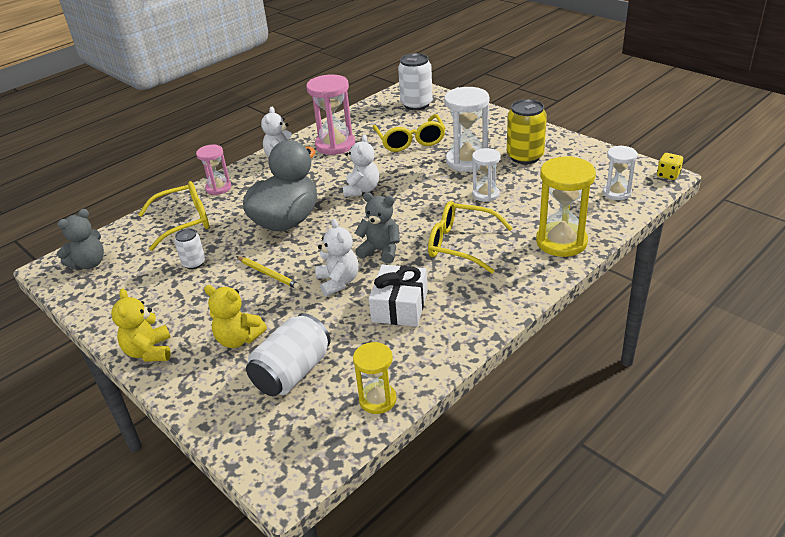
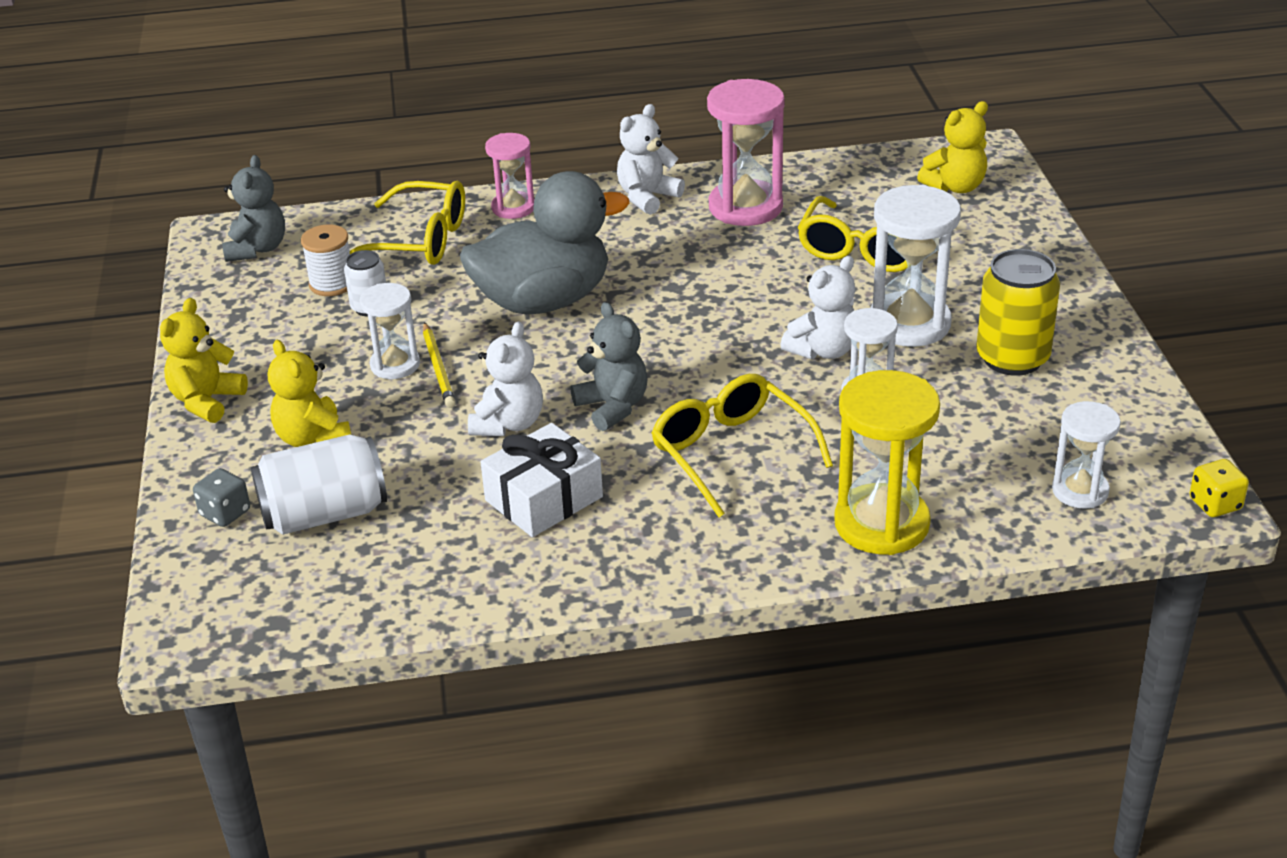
camera: 35 degrees right, 0 degrees up
(89, 264) = (257, 249): grey teddy bear -> grey teddy bear turned 75 degrees counterclockwise
(157, 261) = (332, 284): none -> white spool
(232, 402) = (225, 513): none -> grey dice
(242, 283) = (395, 365): none -> white hourglass
(362, 190) = (697, 300): white teddy bear -> white teddy bear (823, 350)
(377, 400) = (378, 602): yellow hourglass -> none
(416, 104) = (955, 187): white can -> yellow teddy bear

